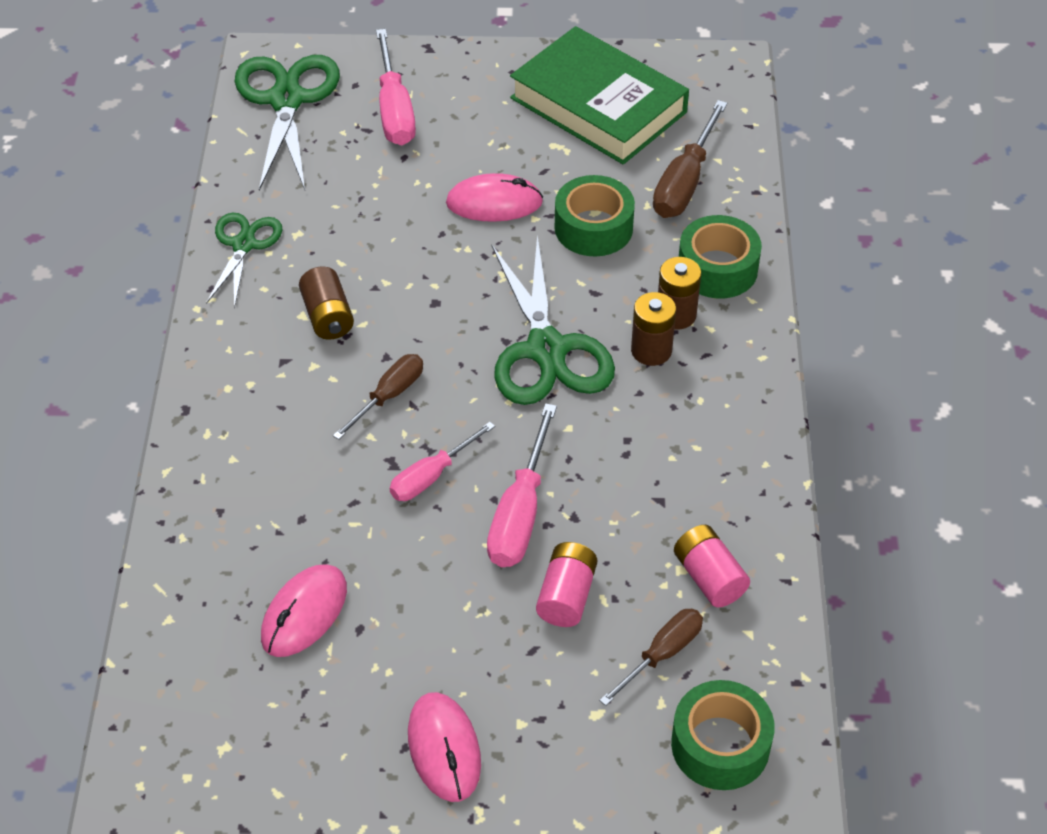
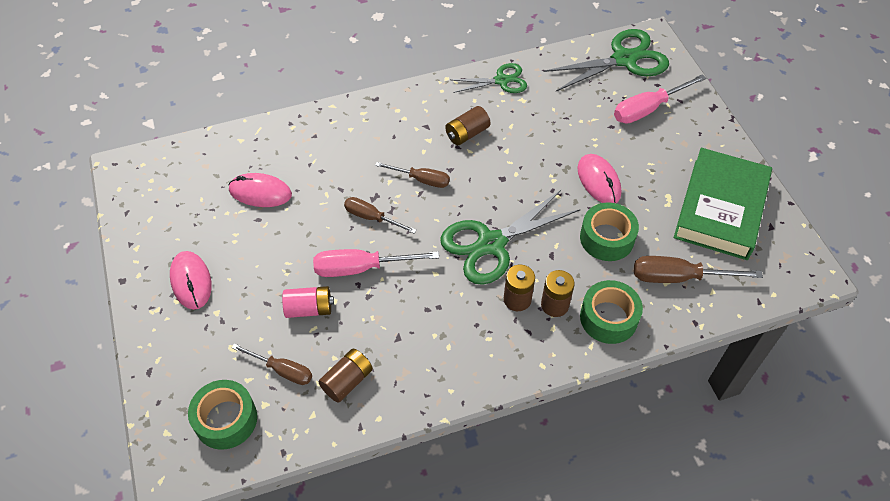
camera: 70 degrees right, 5 degrees up
(431, 476) = (372, 218): pink screwdriver -> brown screwdriver
(444, 749) = (191, 281): pink mouse -> pink mouse turned 75 degrees counterclockwise
(709, 577) = (347, 381): pink battery -> brown battery

